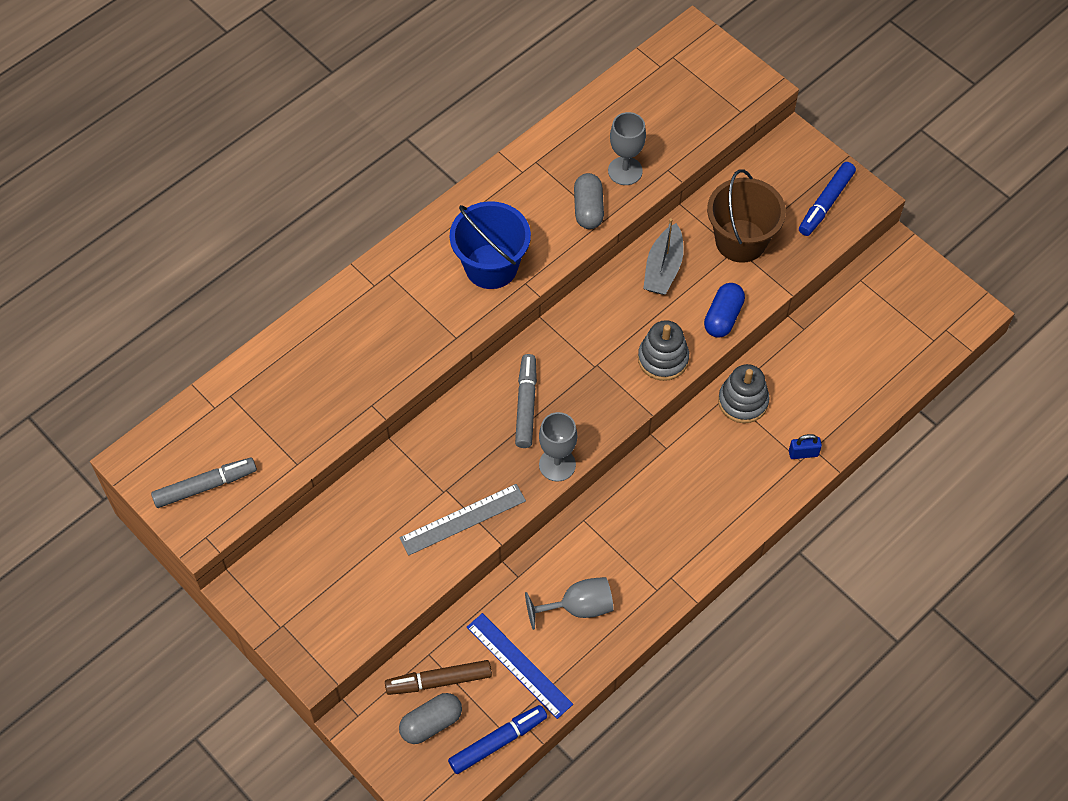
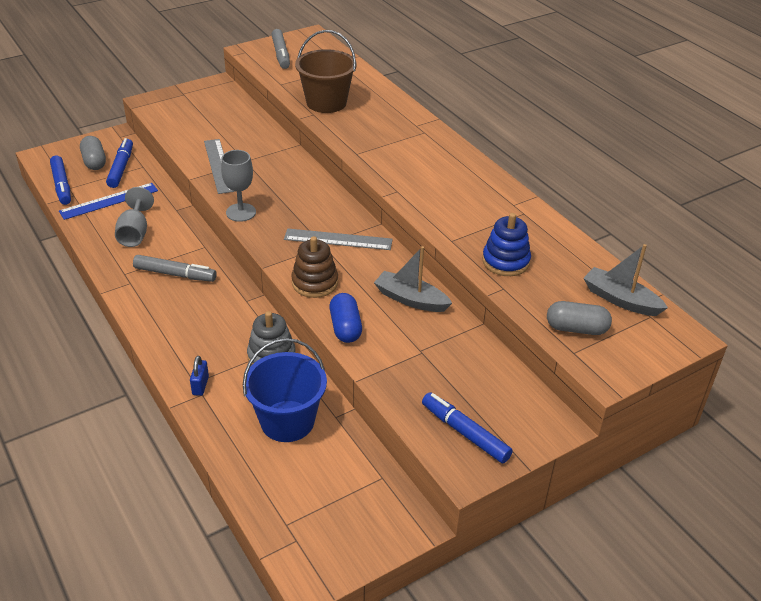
camera: 100 degrees right, 20 degrees down
(439, 681) = (121, 168): brown marker -> blue marker
(491, 266) = (418, 177): blue bucket -> blue bucket (287, 421)
(526, 405) = (300, 205): grey marker -> grey marker (175, 274)
(582, 352) = (338, 239): none -> grey ruler
(588, 209) = (466, 234): grey capsule -> grey capsule (576, 328)
(625, 171) = (505, 261): grey goblet -> blue stacking toy
(656, 78) = (620, 299): none -> grey boat
(663, 359) = (315, 283): grey stacking toy -> brown stacking toy
(723, 317) = (345, 327): blue capsule -> blue capsule turned 45 degrees clockwise
(740, 241) = (430, 356): brown bucket -> brown bucket (326, 103)

